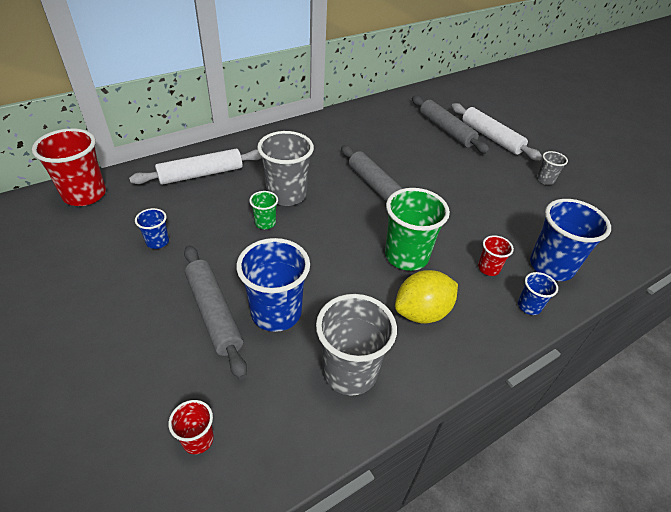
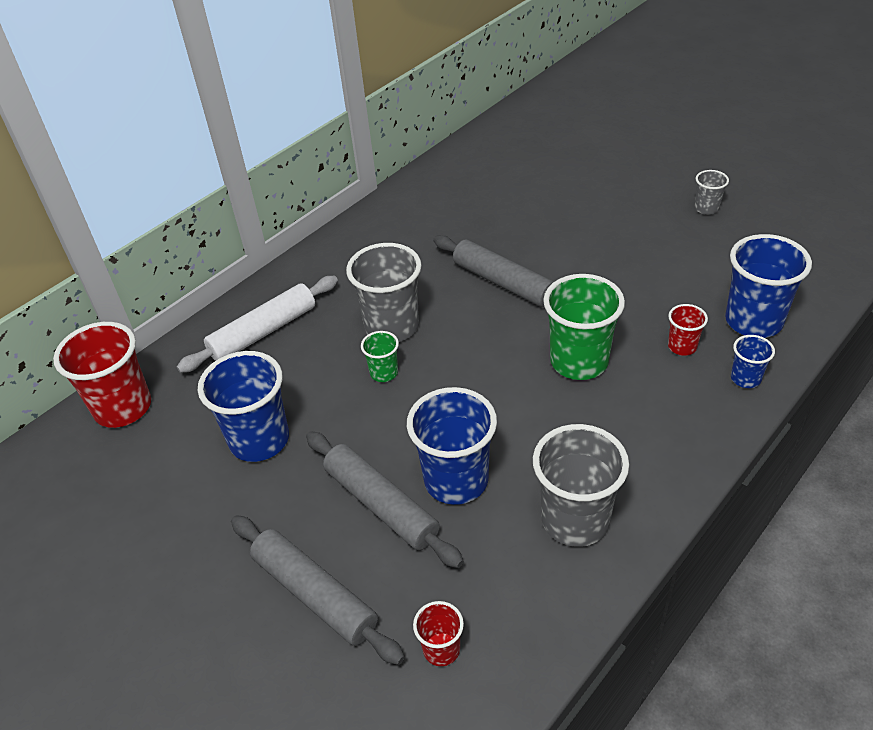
camera: 10 degrees left, 0 degrees up
(157, 242) = (259, 440): blue cup -> blue cup, size x2.01
(422, 312) = (627, 425): yellow lemon -> none
(446, 130) = (555, 173): grey rolling pin -> grey rolling pin (315, 594)
(491, 137) = (617, 167): white rolling pin -> none

